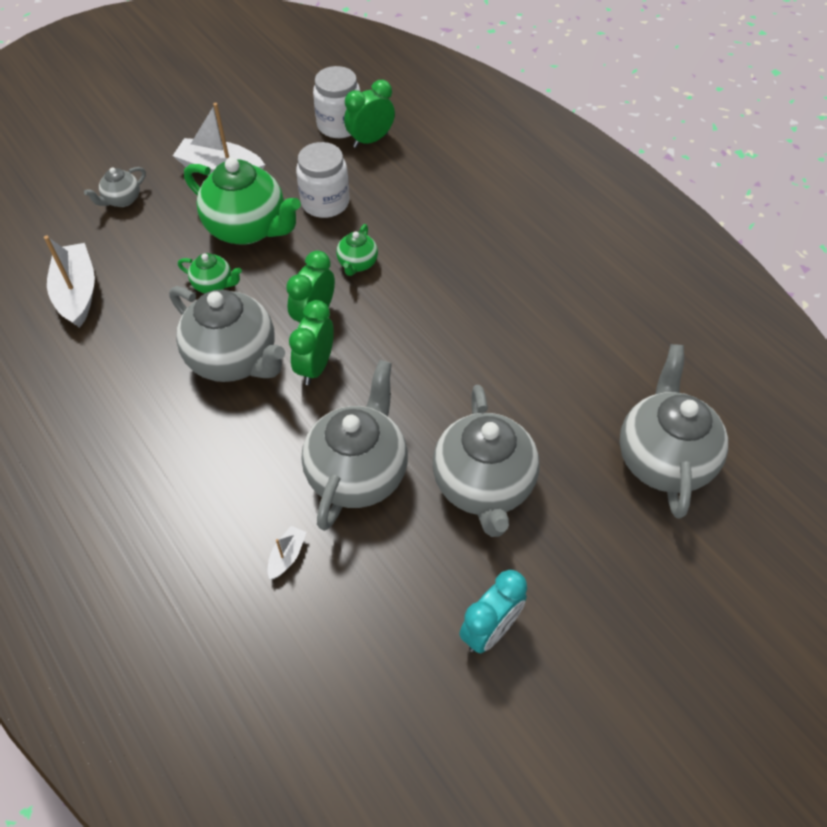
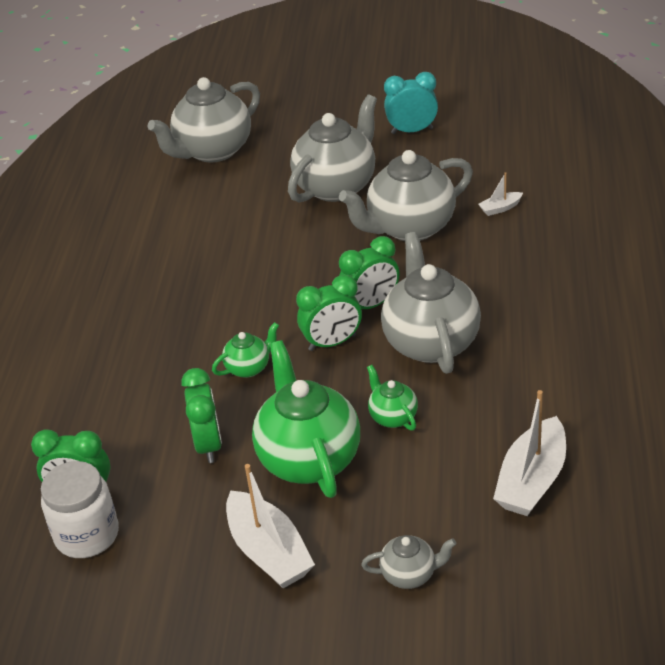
camera: 135 degrees left, 15 degrees down
(325, 203) = (208, 445): white jar -> green clock

